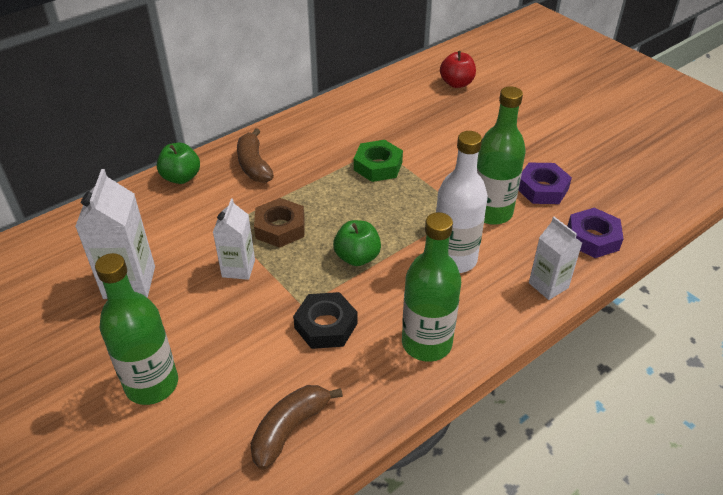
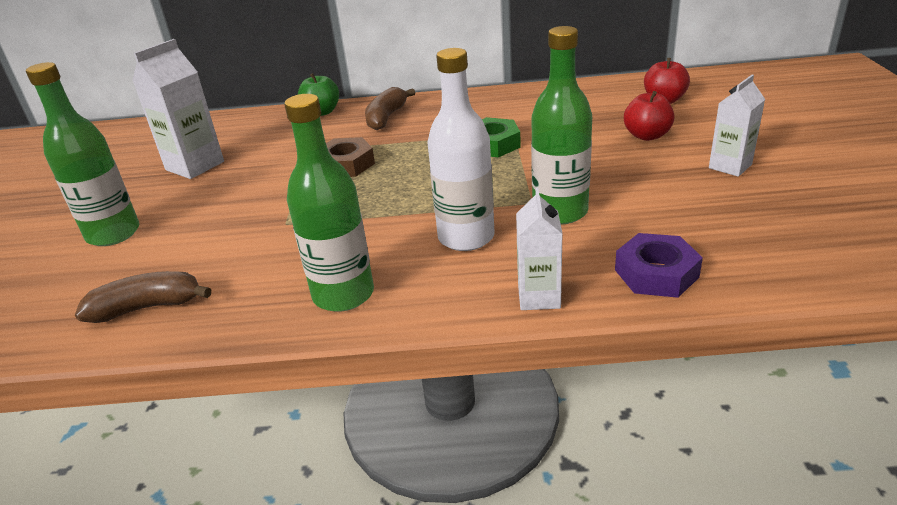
camera: 40 degrees right, 10 degrees down
(238, 268) = (276, 181): white carton -> white carton (730, 166)
(326, 325) = (281, 245): black nut -> none
(357, 257) = (378, 205): green apple -> none
(478, 122) = (647, 136): none -> red apple
(542, 188) = (650, 209): purple nut -> none

